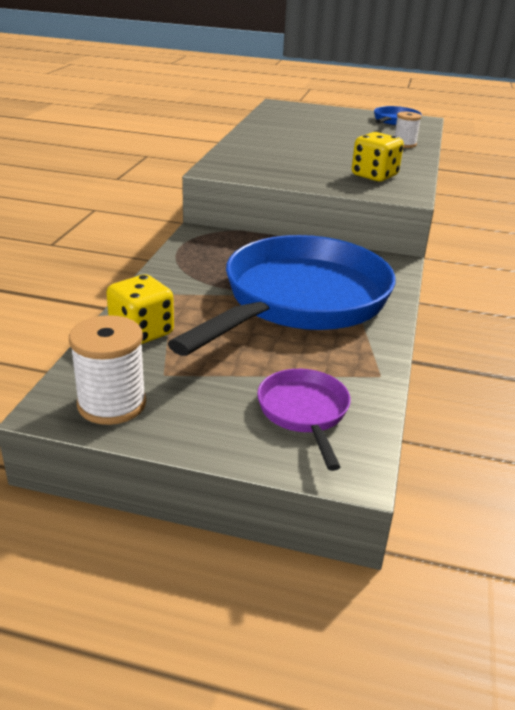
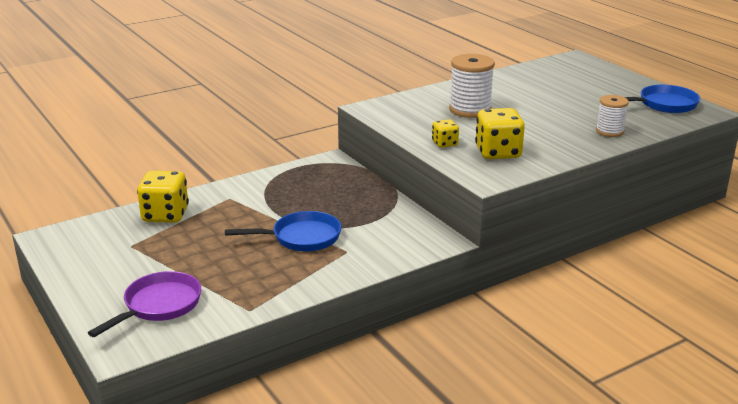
camera: 45 degrees right, 5 degrees down
(112, 404) = (76, 248): white spool -> white spool (470, 110)
(300, 301) = (301, 238): blue pan -> blue pan, size x0.43
(327, 180) = (444, 143): none -> yellow dice

